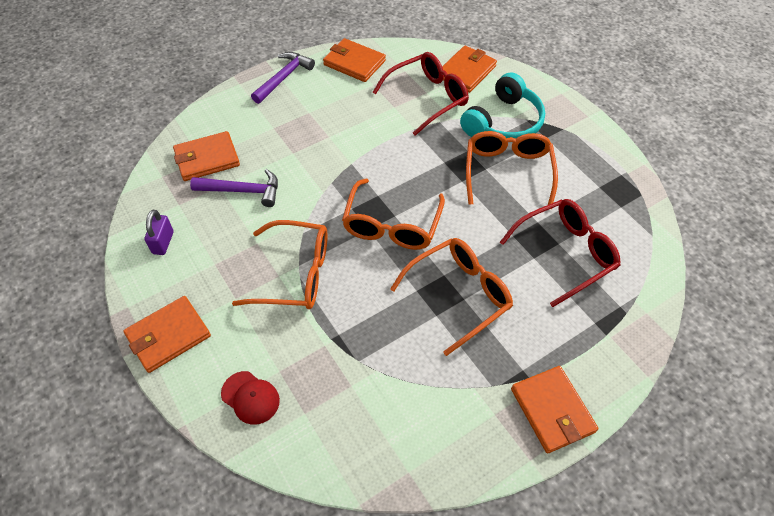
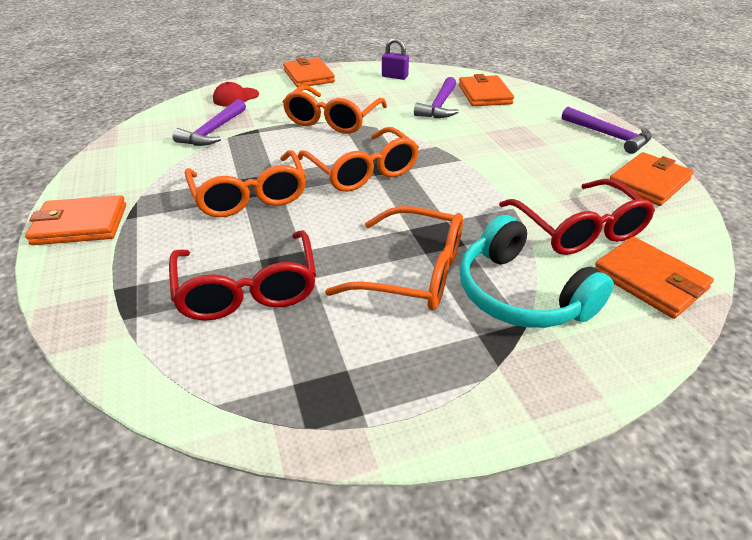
camera: 105 degrees right, 15 degrees down
(348, 381) = (213, 131): none -> purple hammer
(392, 225) = (362, 171): orange glasses -> orange glasses turned 150 degrees counterclockwise

